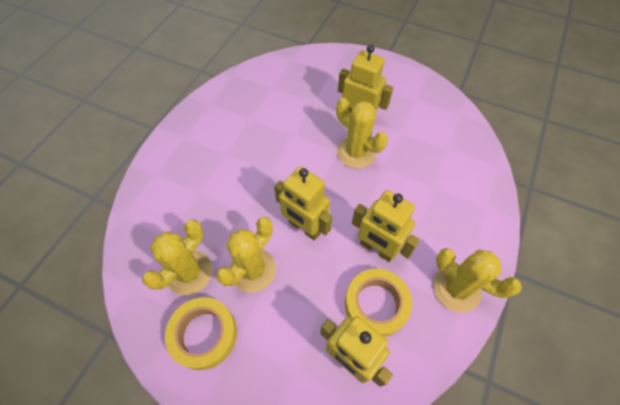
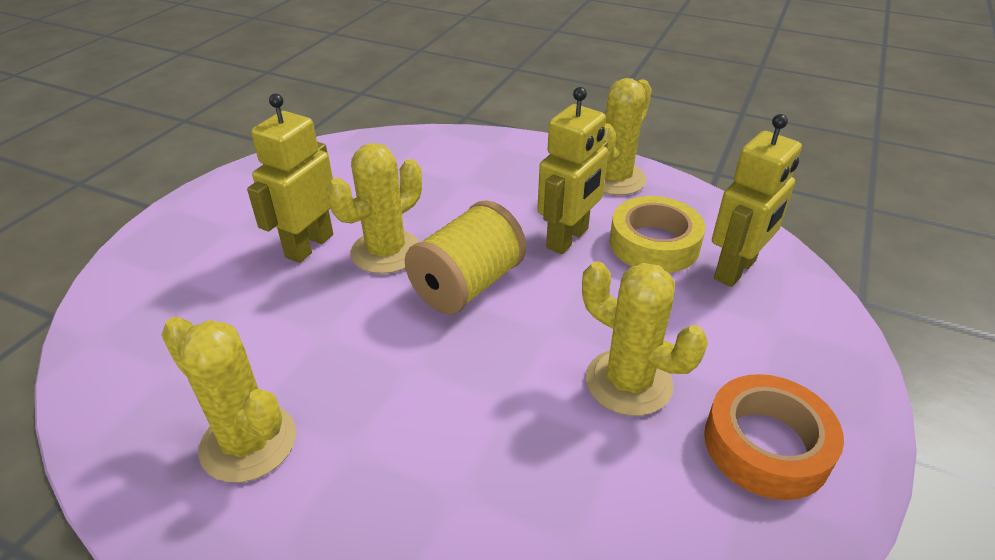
camera: 90 degrees left, 20 degrees down
(189, 272) = (654, 486): yellow cactus -> yellow cactus (248, 443)
(204, 334) = (766, 445): yellow tape -> orange tape
(304, 227) = (537, 315): yellow robot -> none
(329, 192) = (467, 285): none -> yellow spool

